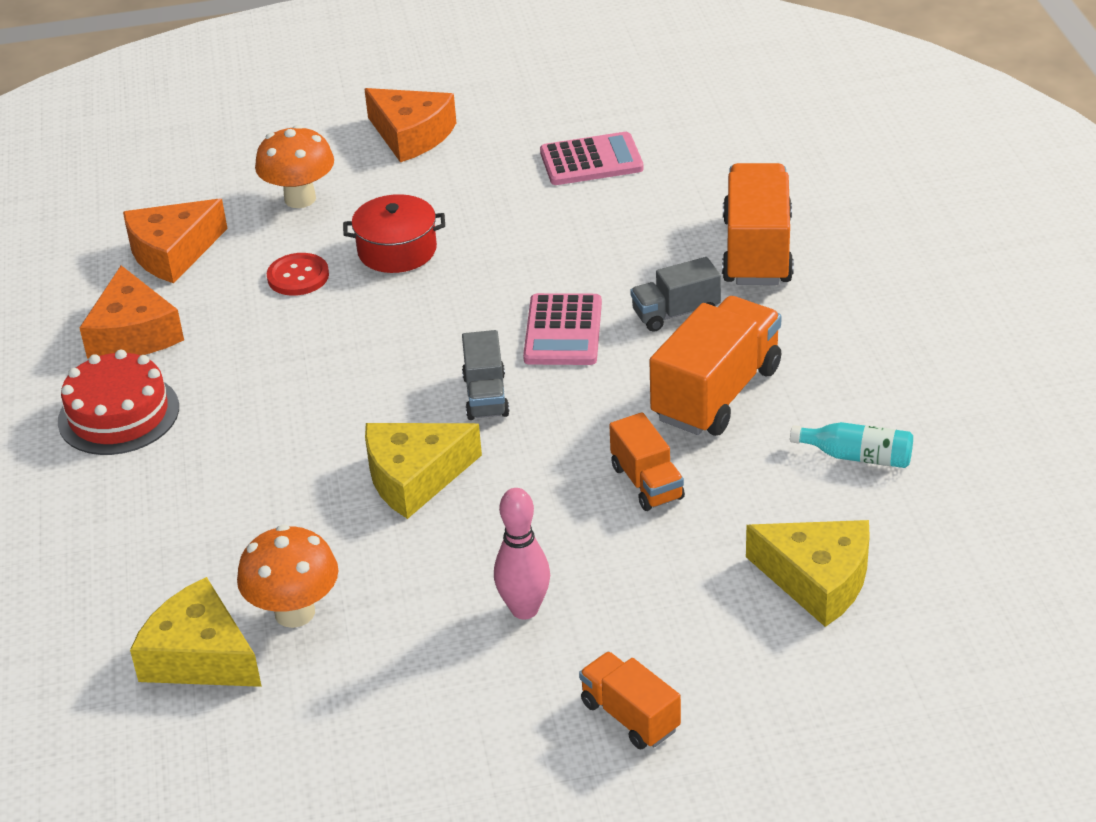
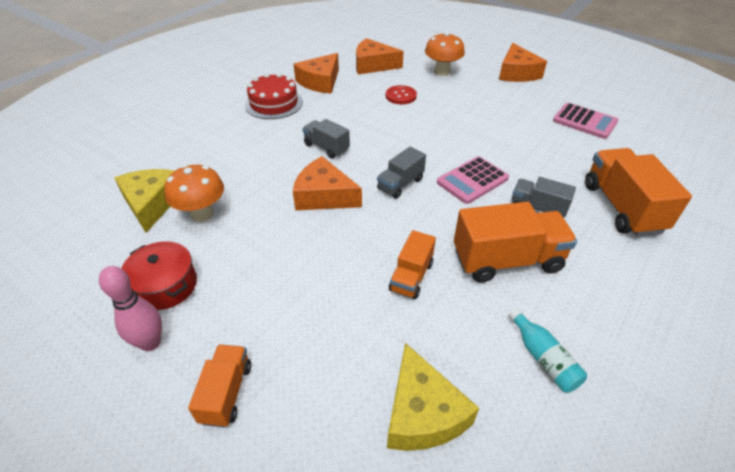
camera: 45 degrees right, 5 degrees up
(314, 419) = (326, 147): none -> grey truck
(397, 250) = (450, 108): red pot -> red pot (165, 286)
(414, 477) = (324, 196): yellow cheese -> orange cheese
(524, 609) = (272, 290): pink bowling pin -> pink bowling pin (150, 343)
(757, 251) = (622, 207): orange truck -> orange truck turned 60 degrees counterclockwise

